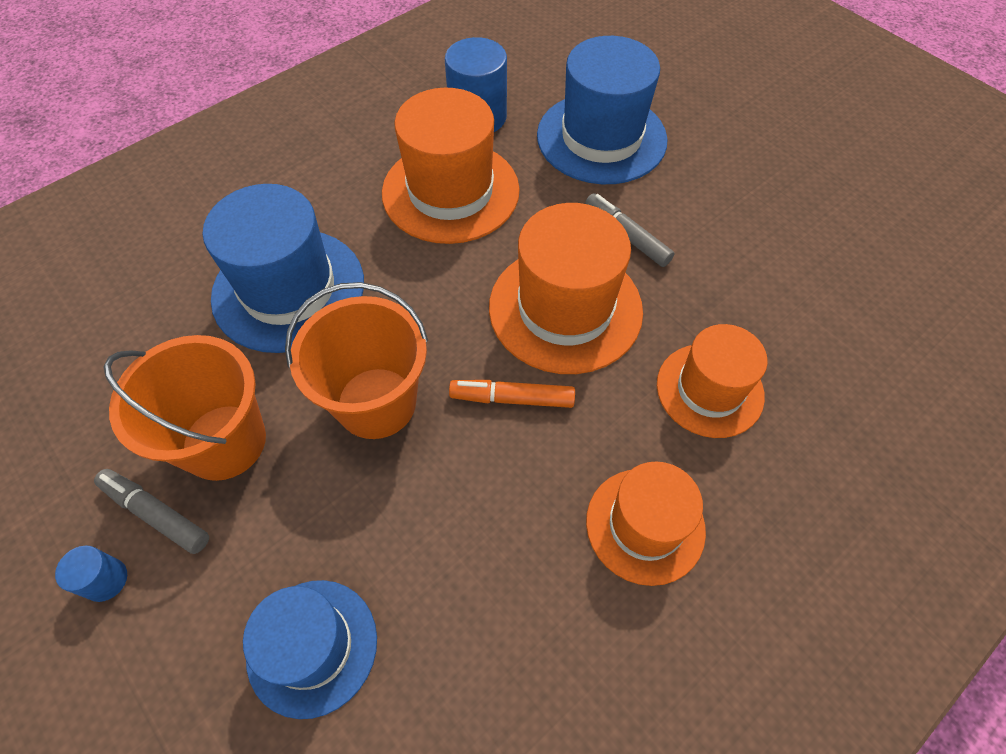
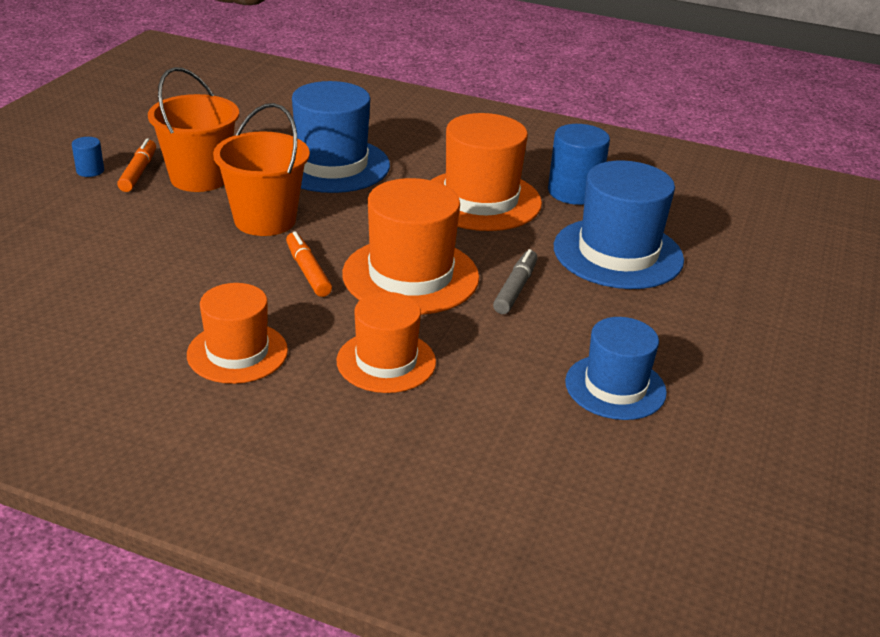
camera: 60 degrees right, 25 degrees down
(156, 513) = (138, 172): grey marker -> orange marker
(312, 646) = (80, 244): blue hat -> blue hat (615, 387)

